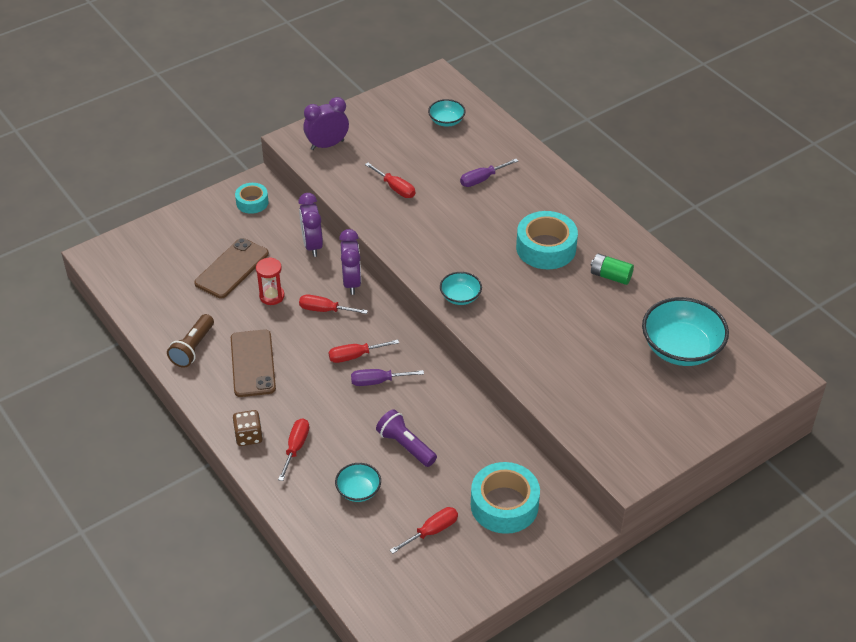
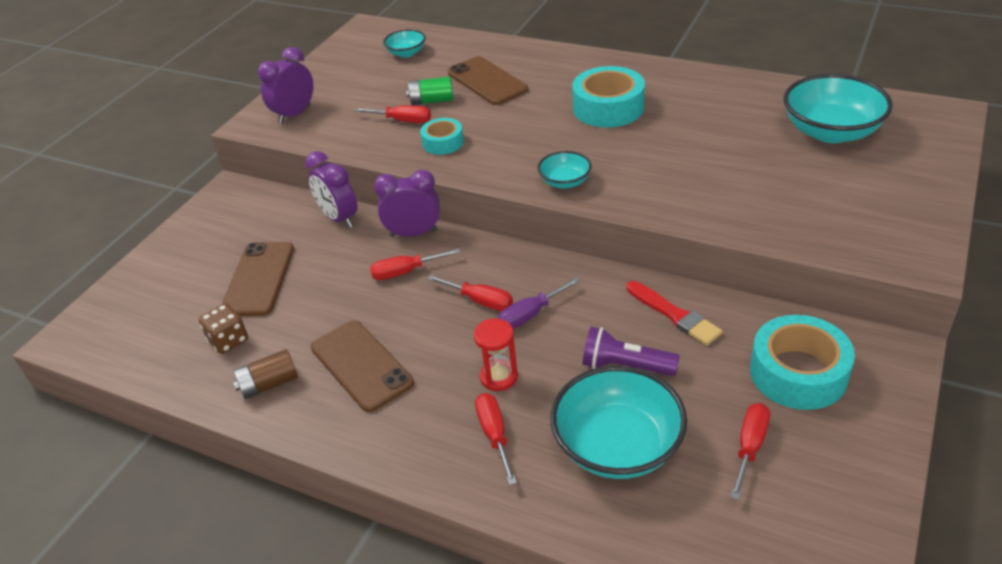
camera: 25 degrees left, 5 degrees down
(193, 348) = (269, 384): brown flashlight -> brown battery
(248, 436) = (422, 452): brown dice -> brown dice (228, 340)
(252, 202) = (236, 208): turquoise tape -> turquoise tape (443, 142)
(272, 296) = (330, 285): red hourglass -> red hourglass (499, 377)
(351, 282) = (414, 233): purple clock -> purple clock turned 60 degrees counterclockwise
(355, 356) = (480, 301): red screwdriver -> red screwdriver turned 105 degrees counterclockwise
(358, 490) = (617, 446): turquoise bowl -> turquoise bowl, size x1.95
(466, 428) = (674, 315): none -> red brush
(482, 179) = (487, 81): purple screwdriver -> brown phone
(610, 276) = (695, 104): green battery -> green battery (432, 101)

